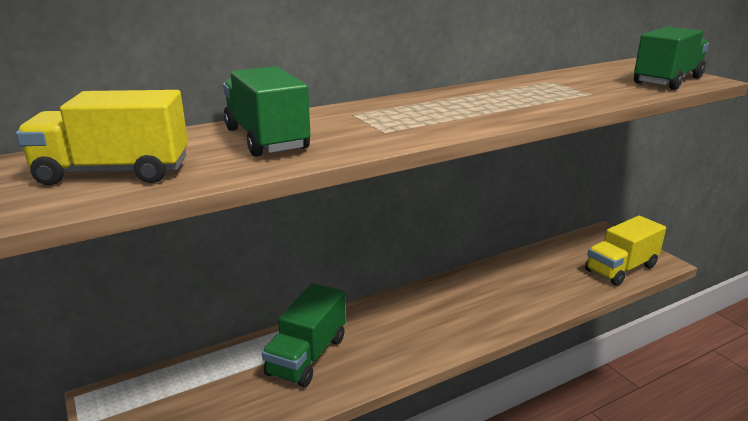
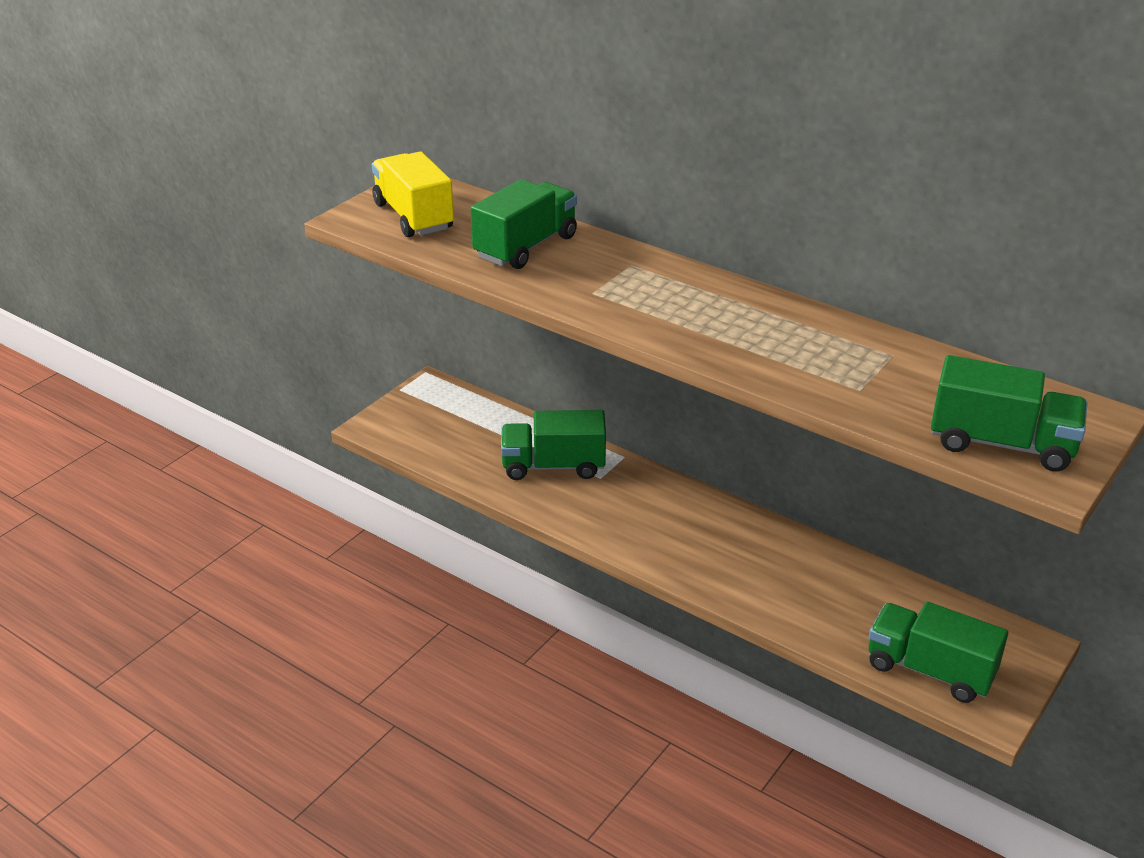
camera: 65 degrees right, 10 degrees up
(621, 269) = (930, 670): yellow truck -> green truck

